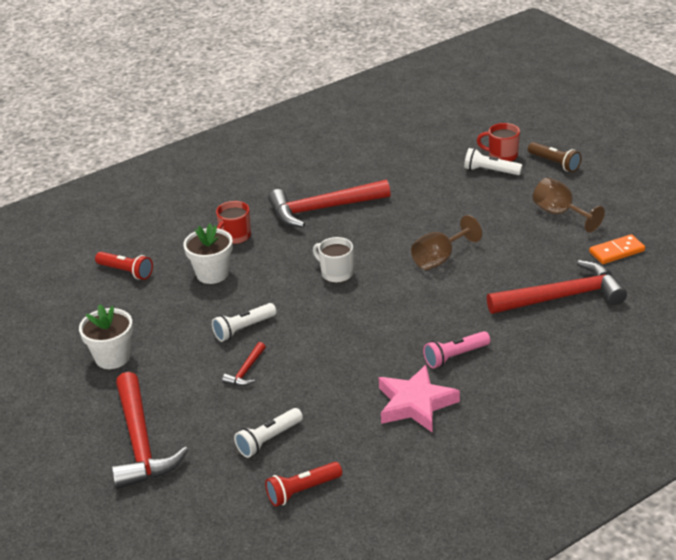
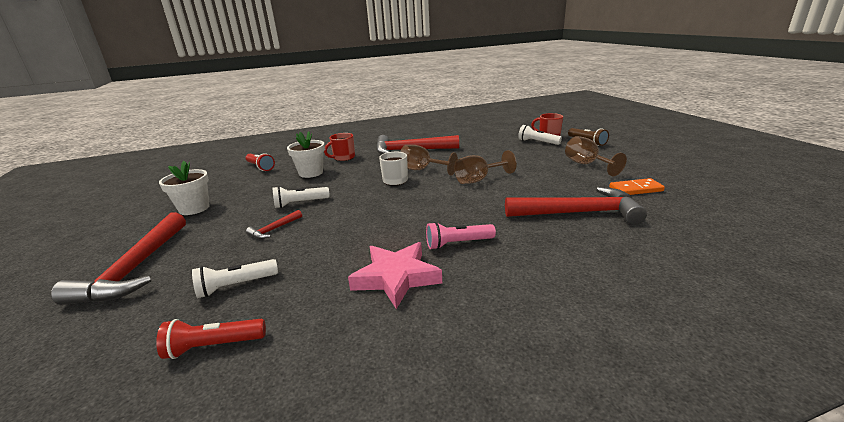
camera: 15 degrees right, 10 degrees down
(361, 249) = (422, 170): none -> brown goblet

